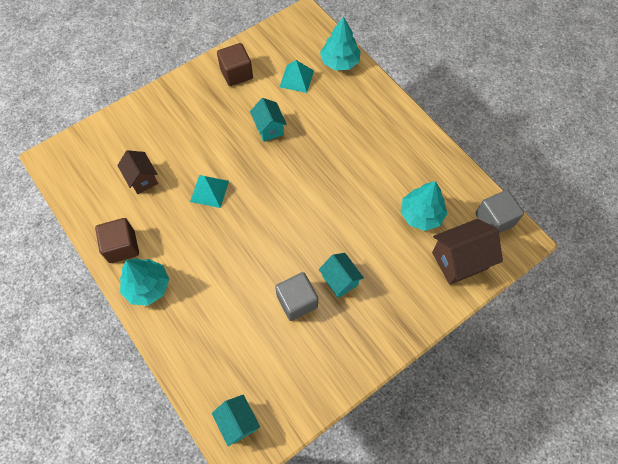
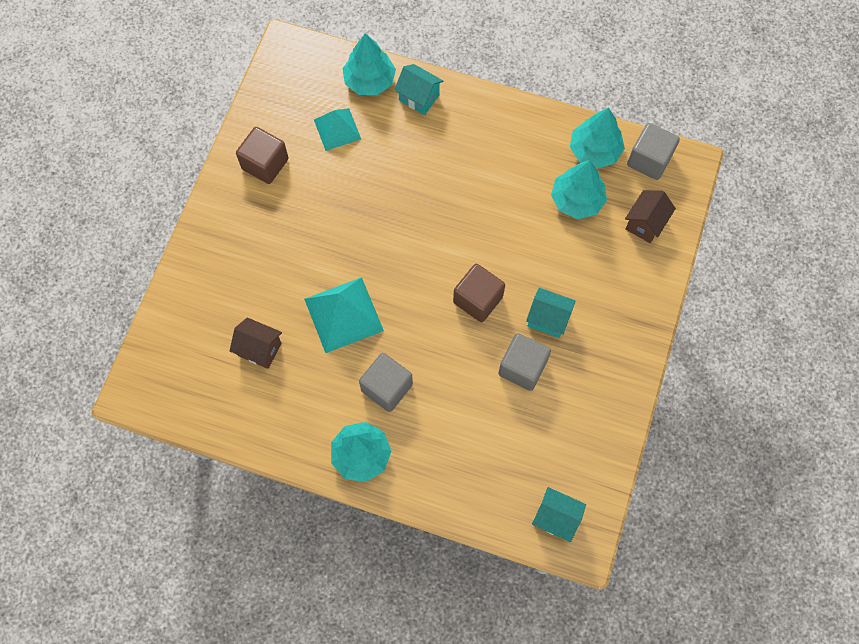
camera: 35 degrees left, 5 degrees up
(122, 246) = (299, 434): brown cube -> brown cube (478, 299)
(198, 254) = (387, 387): none -> grey cube
(209, 191) = (344, 314): turquoise pyramid -> turquoise pyramid, size x1.54
(269, 128) = (352, 205): turquoise house -> turquoise house (419, 98)
(458, 190) = (594, 150): none -> turquoise tree
(459, 260) = (645, 224): brown house -> brown house, size x0.64

